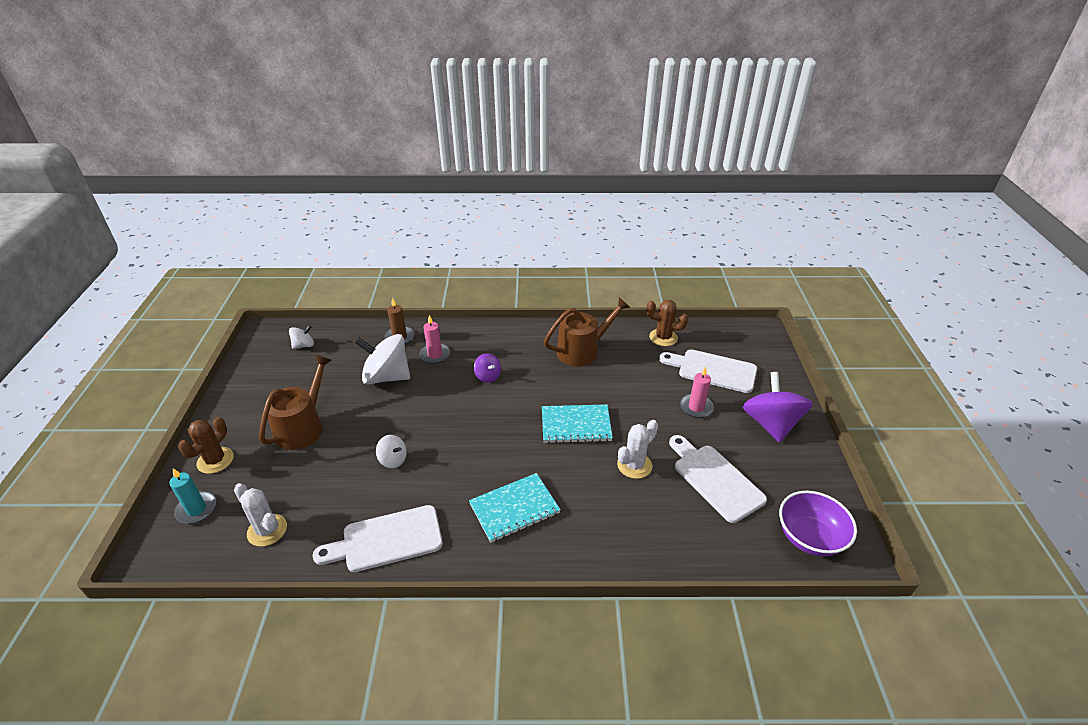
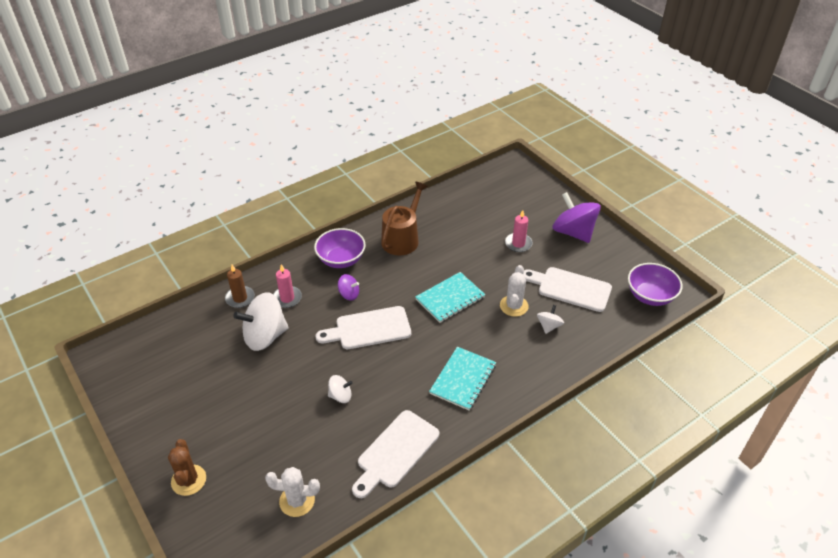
camera: 35 degrees left, 5 degrees up
(196, 509) = (218, 523): turquoise candle -> none
(303, 427) = (236, 413): brown watering can -> none
(304, 345) = (157, 348): white spinning top -> white spinning top (549, 326)
(510, 344) = (341, 260): none -> purple bowl
(663, 337) = (451, 200): brown cactus -> none
(713, 370) = (506, 210): white cutting board -> white cutting board (369, 329)

